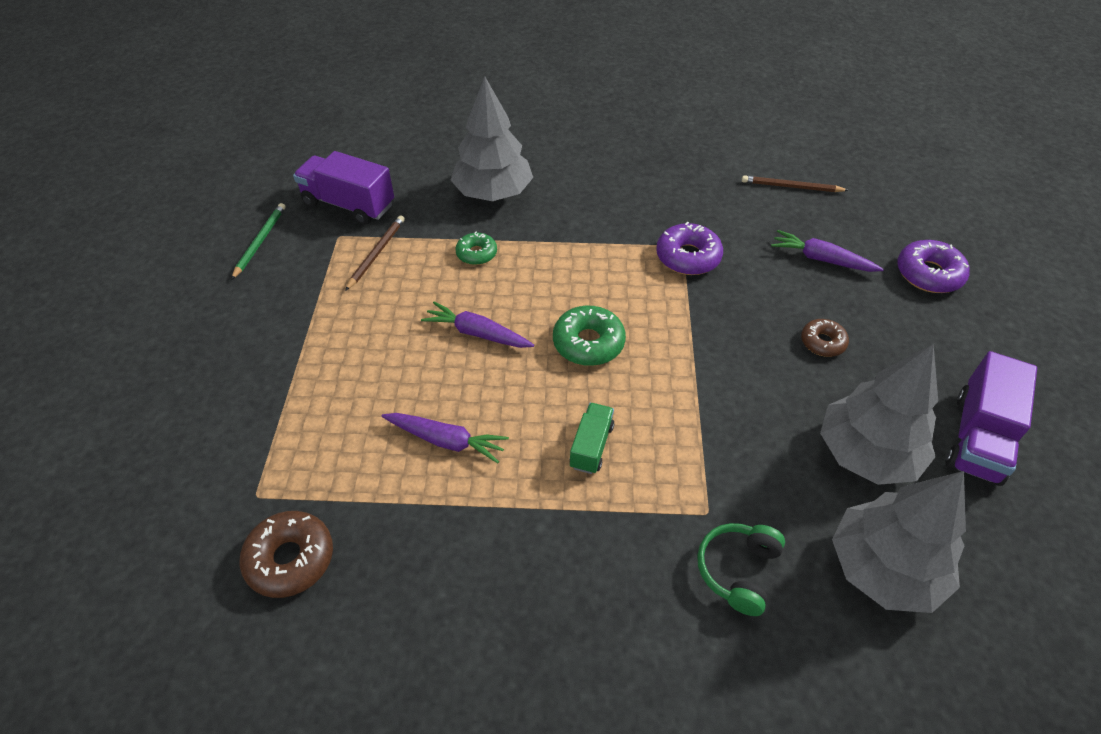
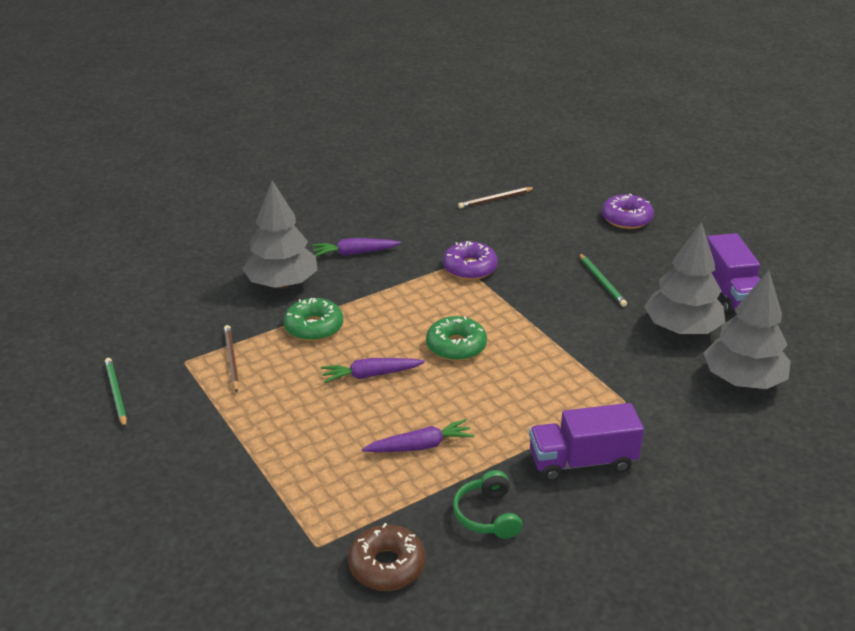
camera: 35 degrees left, 15 degrees down
(349, 204) = (167, 337): purple truck -> purple truck (582, 461)
(476, 254) = (314, 327): green donut -> green donut, size x1.58
(591, 446) = (520, 402): green truck -> none
(738, 571) = (671, 421): green headphones -> green headphones (488, 515)
(822, 259) = (556, 235): purple carrot -> purple carrot (355, 253)
(822, 342) = (602, 282): brown donut -> green pencil

